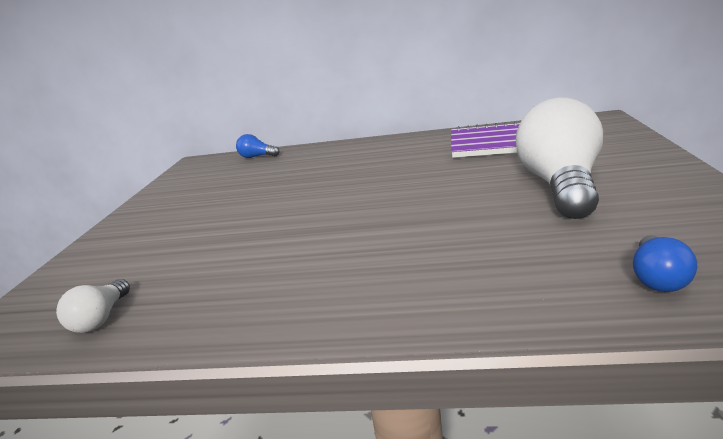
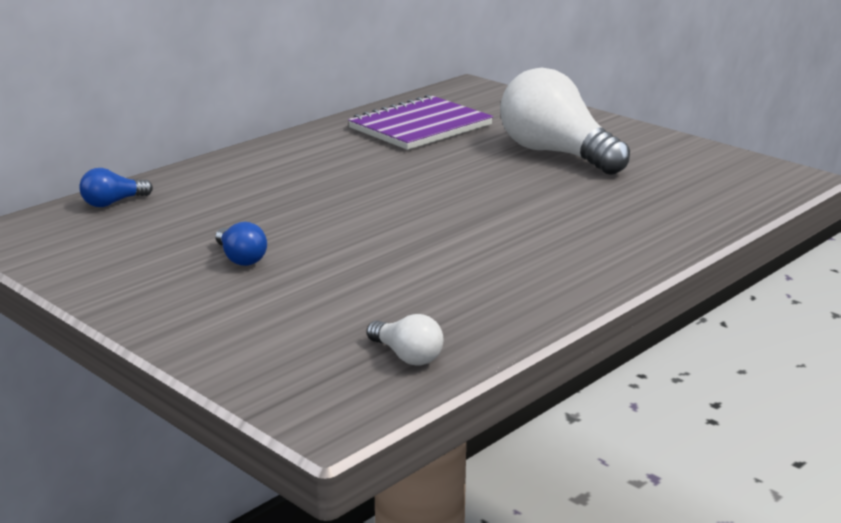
camera: 55 degrees left, 0 degrees up
(657, 278) = (715, 193): blue light bulb -> blue light bulb (240, 258)

